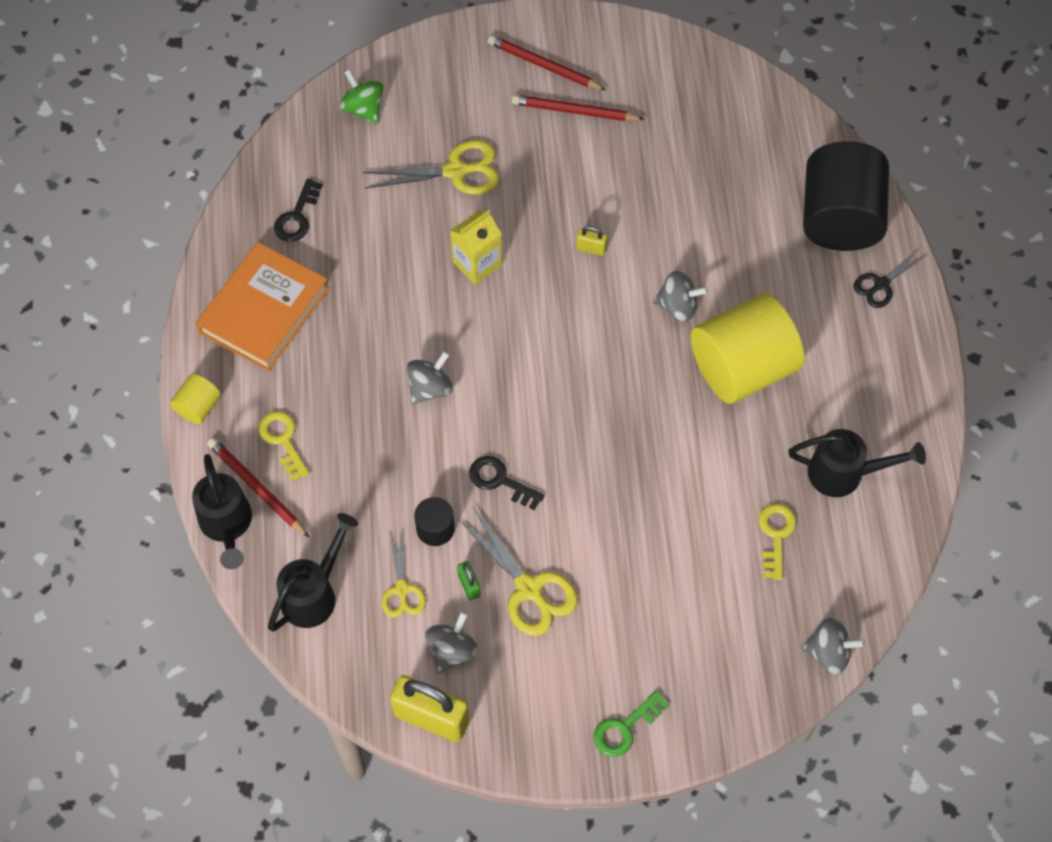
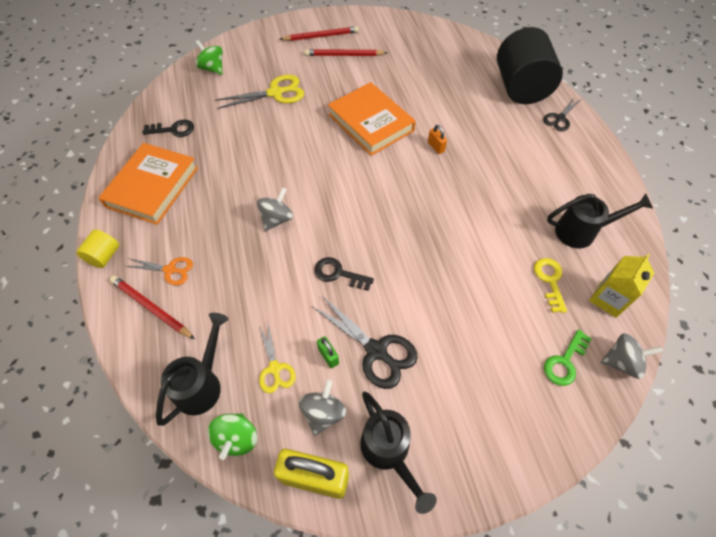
camera: 10 degrees left, 5 degrees down
(227, 525) = (127, 340): black watering can -> black watering can (389, 452)
(283, 440) = (170, 270): yellow key -> orange scissors
(297, 216) = (173, 129): black key -> black key turned 105 degrees counterclockwise
(349, 661) = (237, 438): none -> green spinning top
(435, 528) = (295, 316): black cylinder -> none
(477, 263) = (298, 140): yellow carton -> yellow carton (608, 299)
(529, 589) = (376, 351): yellow scissors -> black scissors
(544, 66) = (321, 36): red pencil -> red pencil turned 150 degrees clockwise
(591, 248) = (371, 123): yellow padlock -> orange book
(625, 728) = (482, 456): green key -> green key (565, 362)
(678, 306) = (436, 147): grey spinning top -> orange padlock
(742, 368) = (489, 176): yellow cylinder -> none

